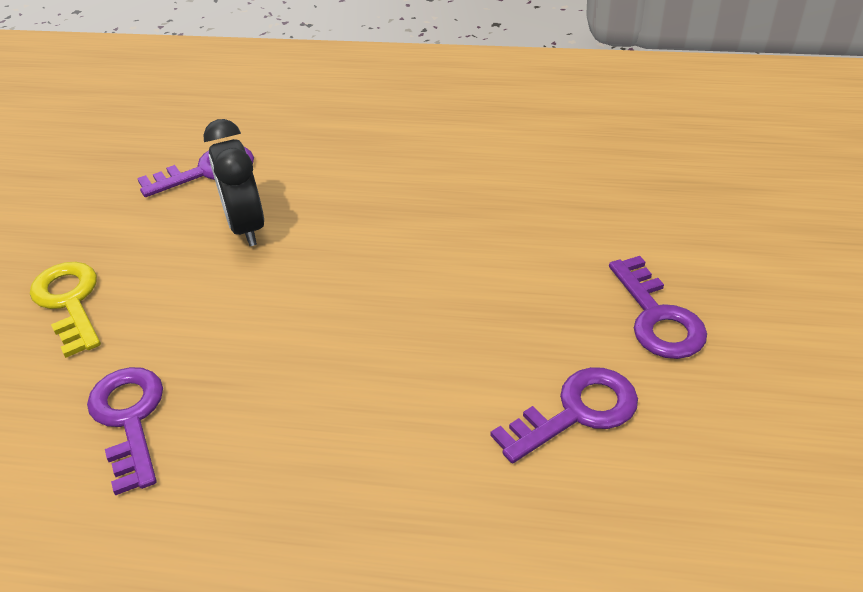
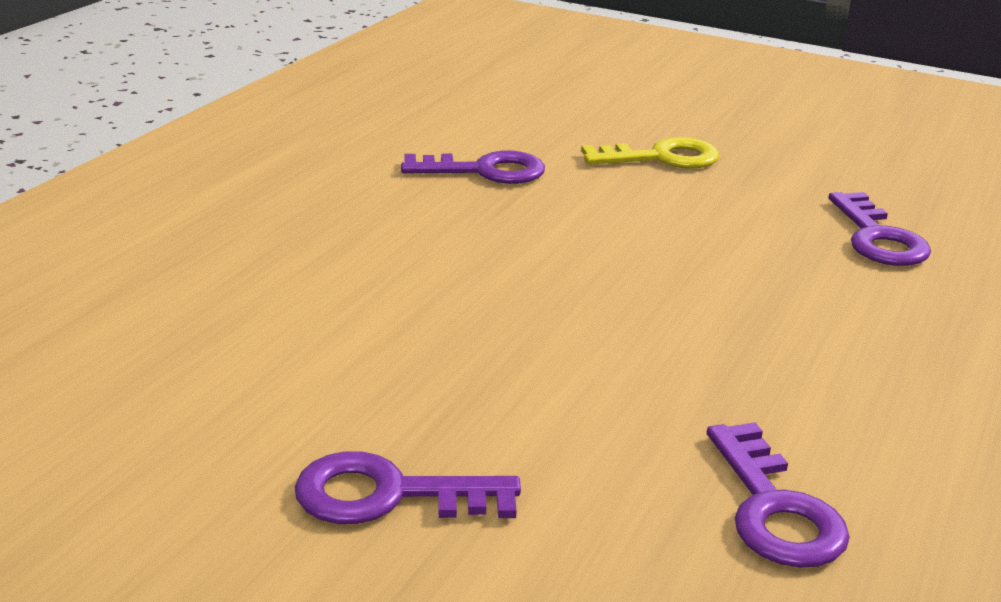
camera: 105 degrees right, 15 degrees down
(246, 226) = (748, 247): black clock -> none
(577, 412) = (291, 382): purple key -> purple key (774, 509)

